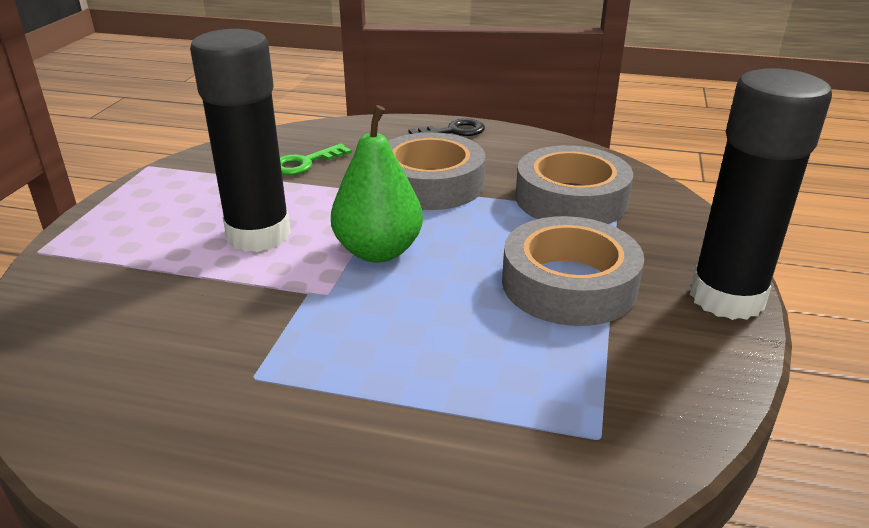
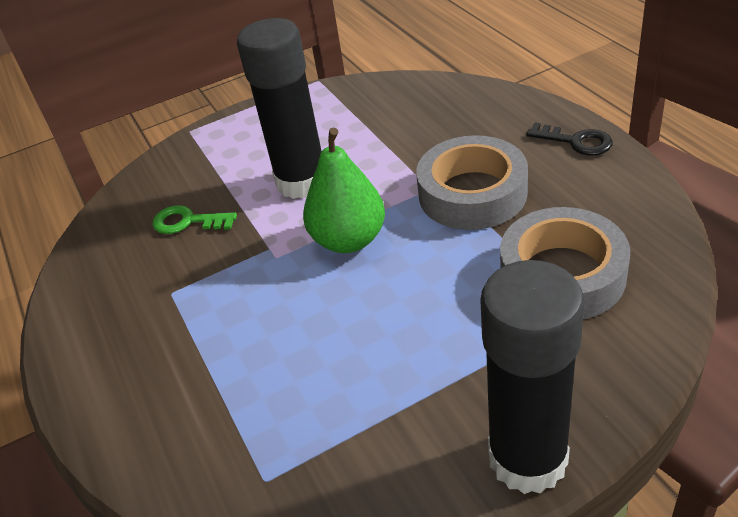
camera: 55 degrees right, 10 degrees up
(305, 163) = (413, 125): green key -> green key (187, 222)
(569, 284) = (427, 355): grey tape -> none

